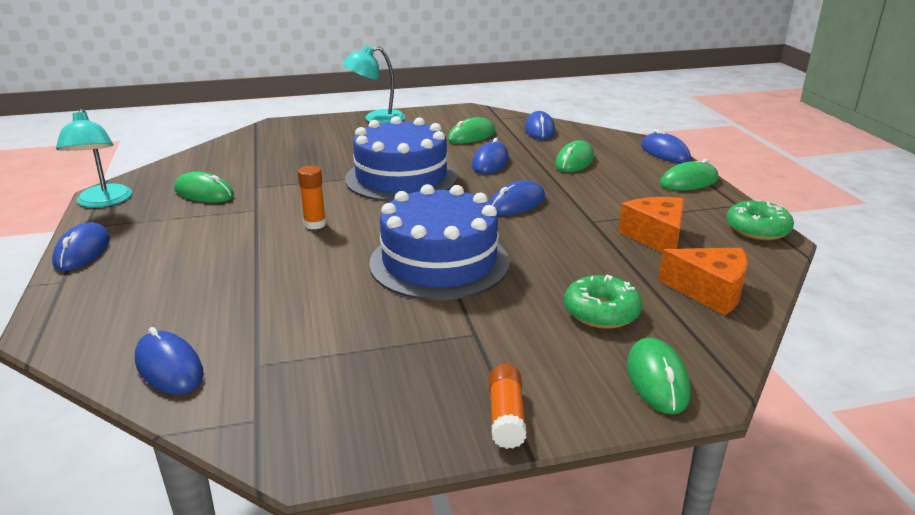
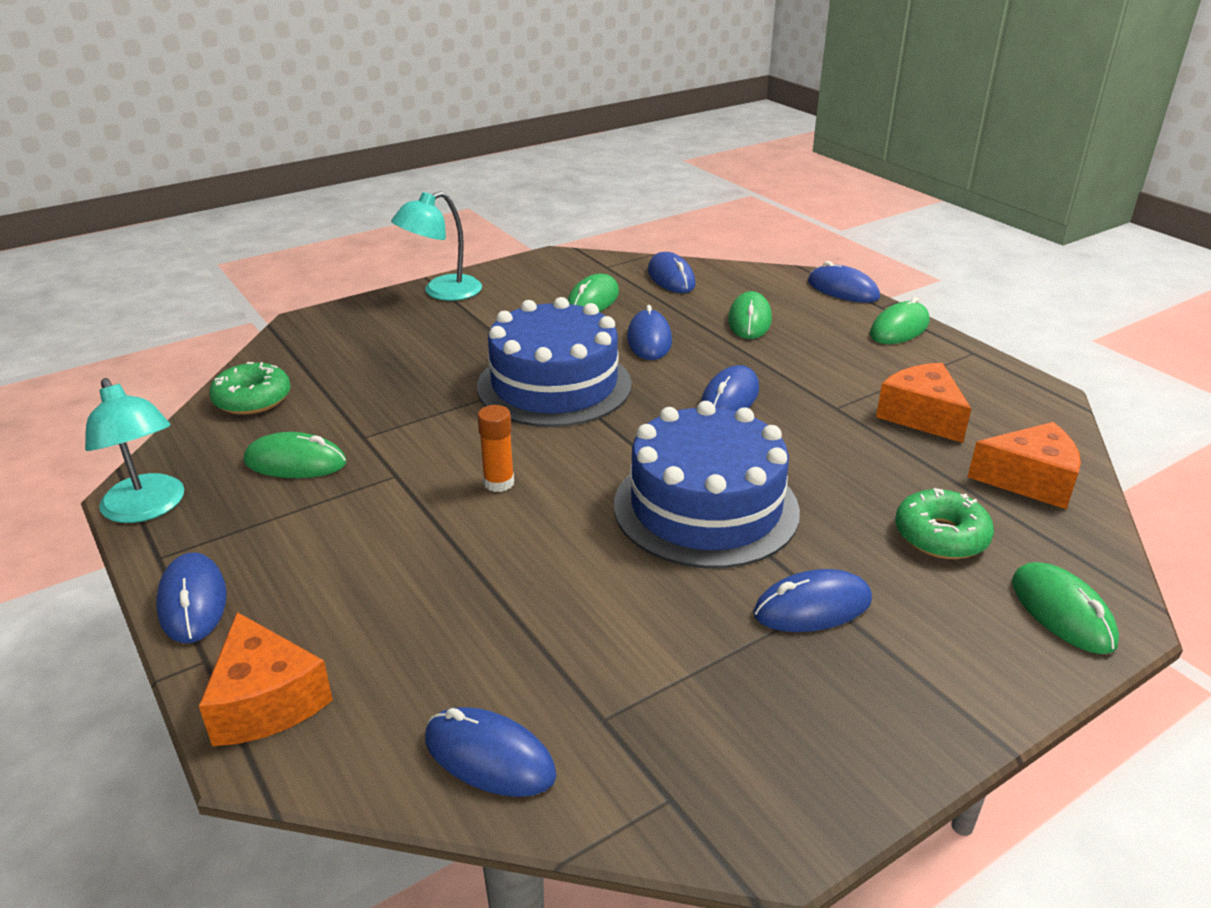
camera: 20 degrees left, 5 degrees up
(73, 308) = (266, 701): none -> orange cheese
(461, 334) = (812, 607): none -> blue mouse
(506, 416) = (948, 707): orange glue stick -> none
(757, 229) = (1016, 383): green donut -> green donut (252, 399)

